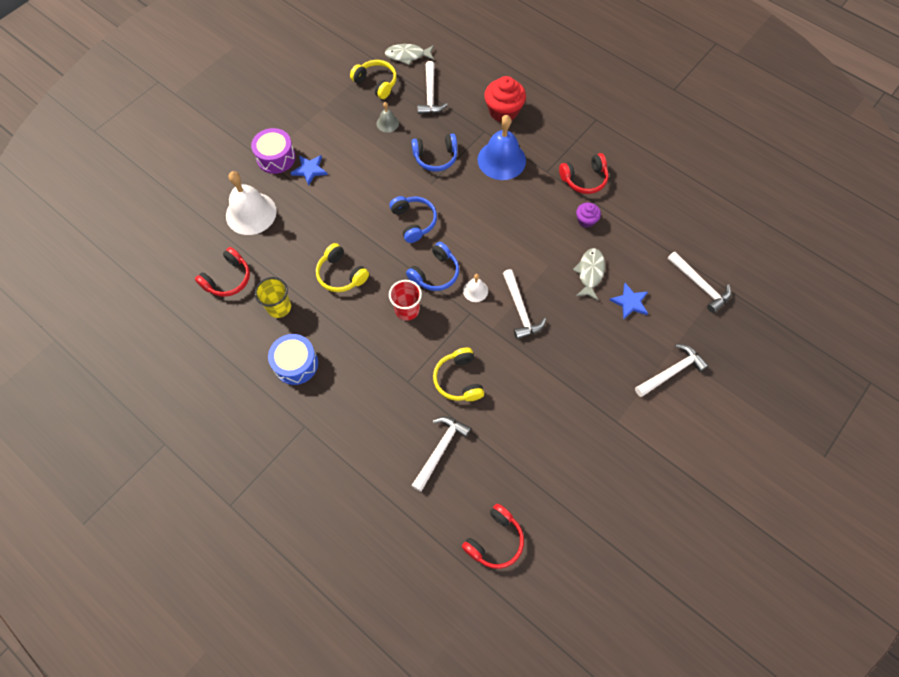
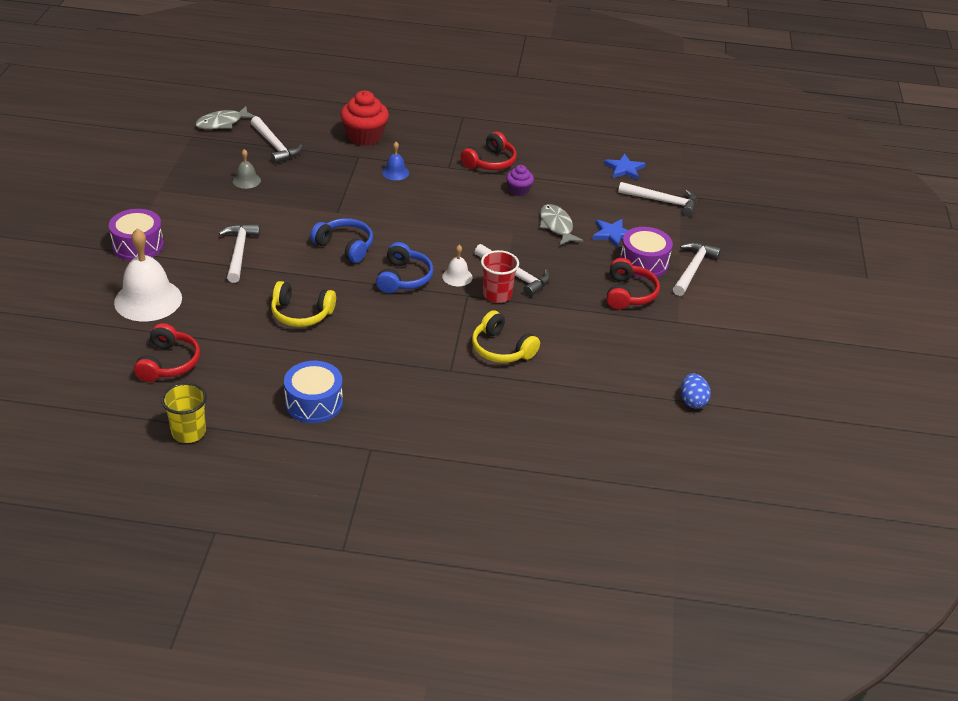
camera: 35 degrees left, 25 degrees down
(279, 307) = (252, 364): yellow cup -> yellow cup (188, 432)
(309, 170) = (188, 243): blue star -> blue star (624, 169)
(376, 83) = (205, 153): yellow headphones -> none
(407, 310) = (399, 316): red cup -> red cup (497, 295)
(435, 157) = (324, 191): blue headphones -> none
(440, 450) = (531, 409): white hammer -> white hammer (239, 252)
(495, 540) = (647, 453): red headphones -> red headphones (629, 293)
(501, 160) = (395, 172): blue bell -> blue bell, size x0.48
(568, 509) = (692, 401): none -> blue egg
(634, 345) = (643, 263): none -> purple drum

